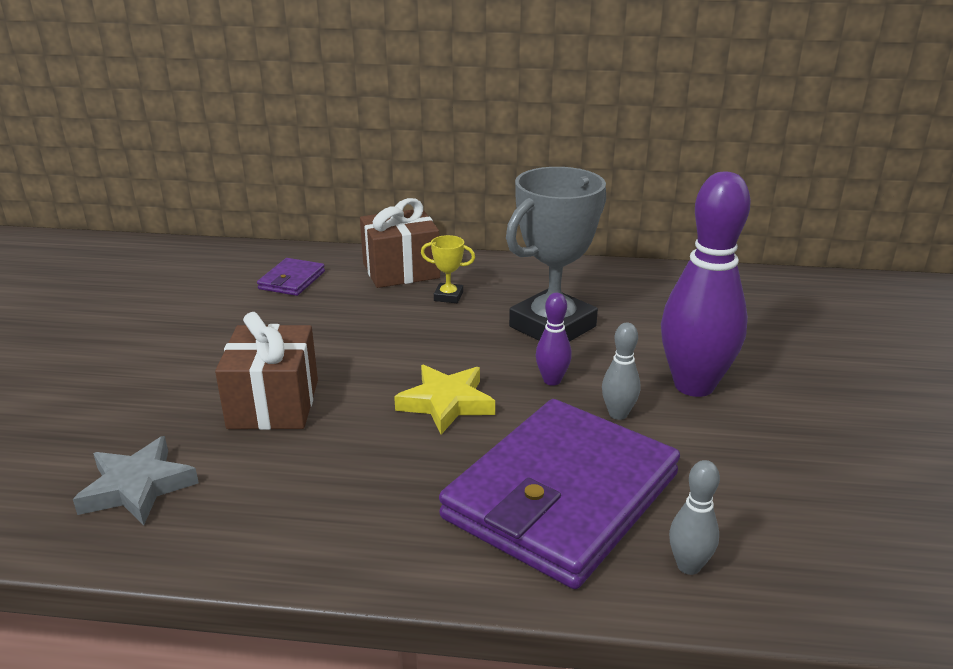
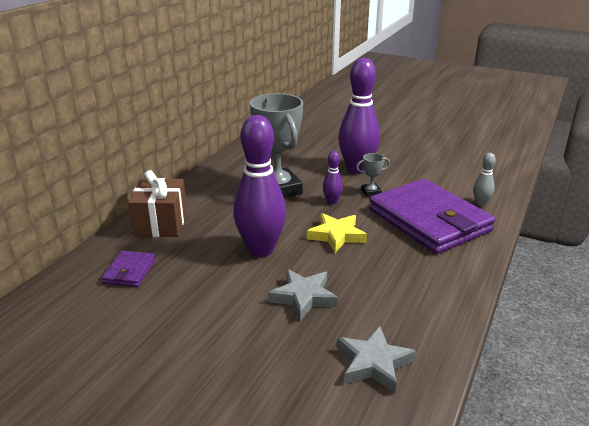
camera: 70 degrees left, 0 degrees up
(273, 404) = (303, 297): brown gift -> grey star
(291, 280) = (129, 271): purple wallet -> purple wallet turned 60 degrees clockwise
(375, 349) = (261, 250): none -> purple bowling pin
(448, 296) = (214, 213): yellow trophy -> none
(618, 414) = (371, 192): grey bowling pin -> grey trophy

